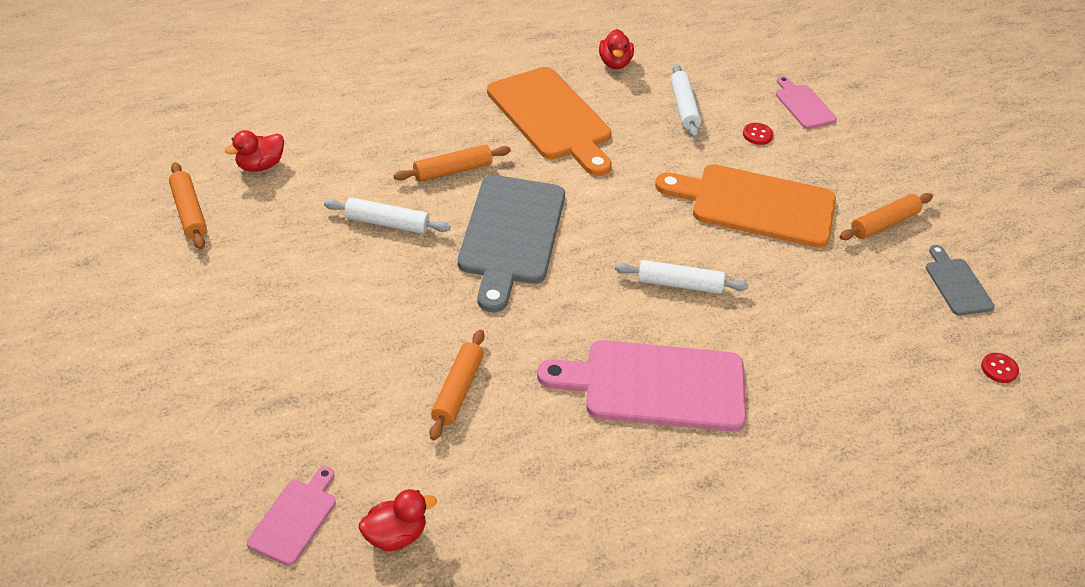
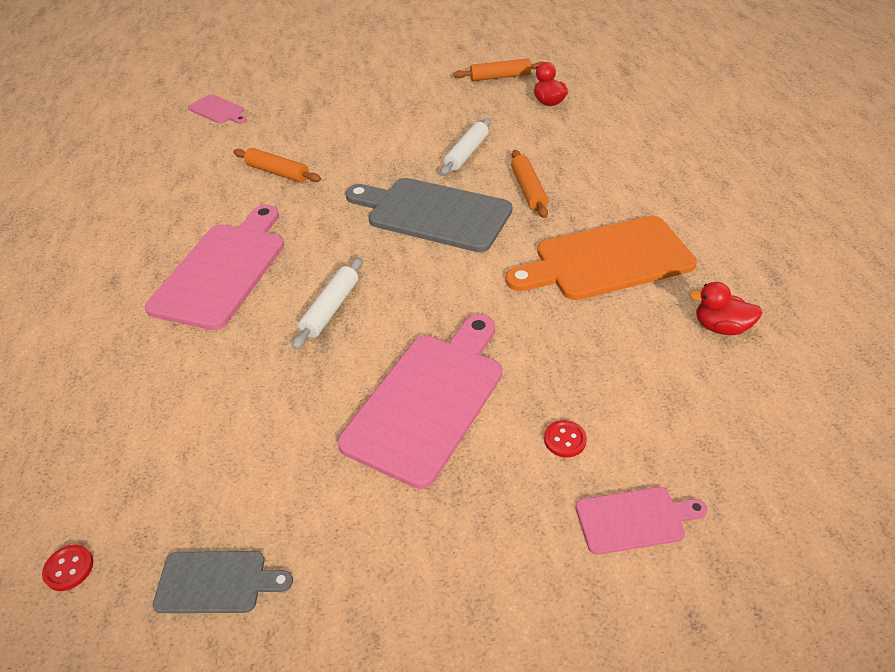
camera: 110 degrees right, 0 degrees up
(395, 536) = (180, 141): red duck -> none
(684, 107) = (627, 375): white rolling pin -> none
(755, 205) = (429, 400): orange cutting board -> pink cutting board
(884, 223) = (356, 534): orange rolling pin -> none

